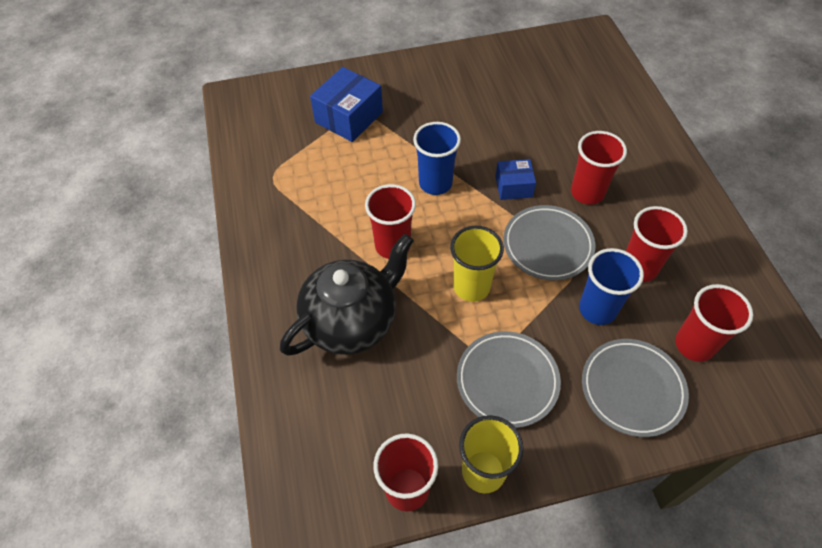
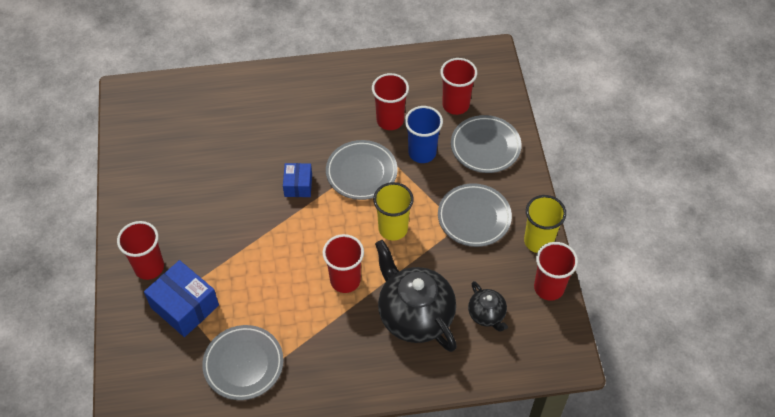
camera: 85 degrees left, 0 degrees up
(285, 171) = (243, 364): none -> grey plate
(358, 406) = (487, 315): none -> black teapot
(435, 183) = (283, 242): blue cup -> none
(587, 193) = (314, 137): red cup -> red cup (149, 267)

